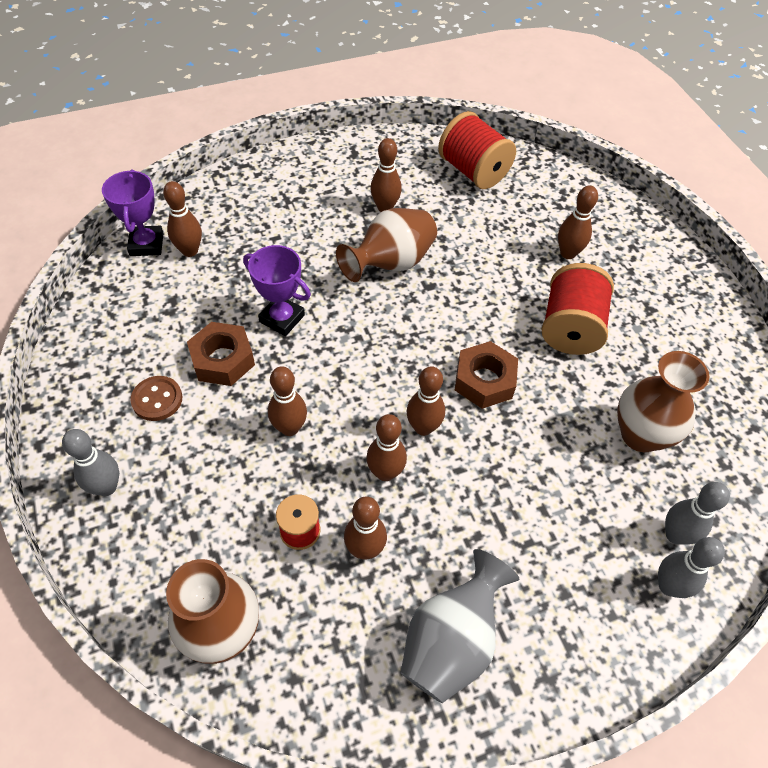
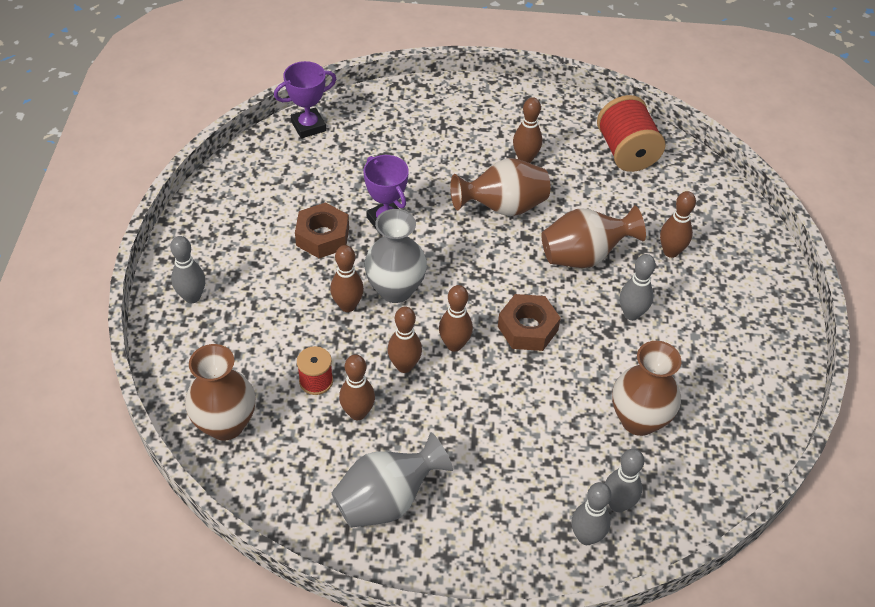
camera: 25 degrees right, 5 degrees down
(146, 244) = (308, 126): purple trophy -> purple trophy turned 45 degrees clockwise
(157, 399) = (258, 248): brown button -> none
(190, 251) = (340, 142): brown bowling pin -> none
(331, 390) = (395, 289): none -> grey vase
(494, 286) = (584, 256): none -> brown vase
(570, 328) = (631, 314): red spool -> grey bowling pin

